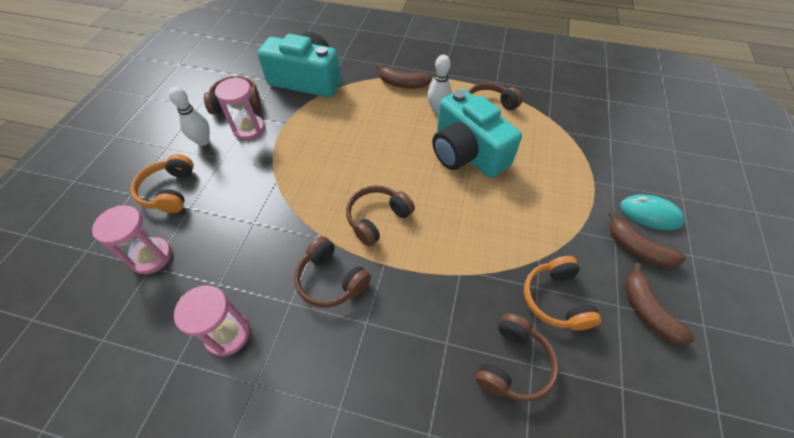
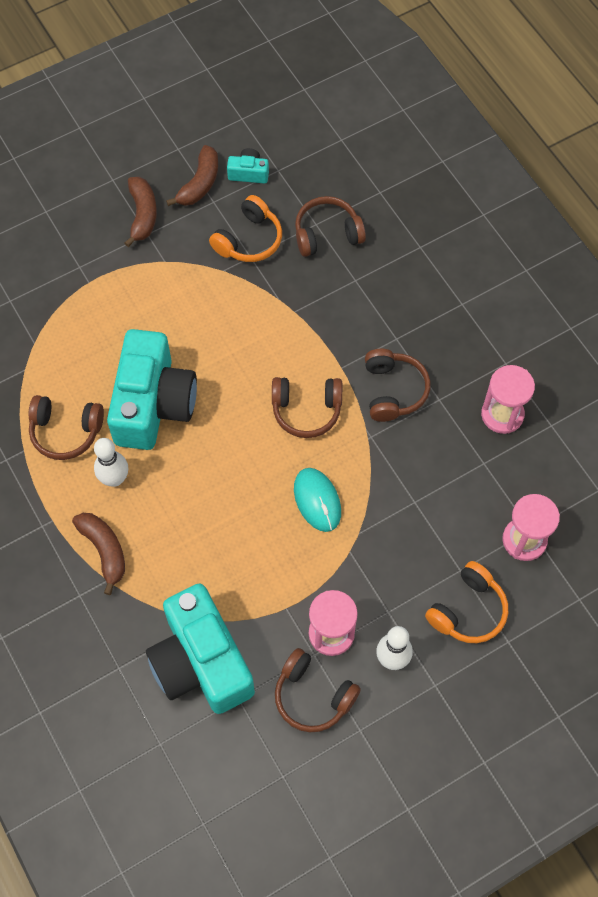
camera: 135 degrees left, 10 degrees up
(635, 359) = (248, 173): none -> turquoise camera
(650, 214) = (91, 224): turquoise mouse -> turquoise mouse (317, 500)

